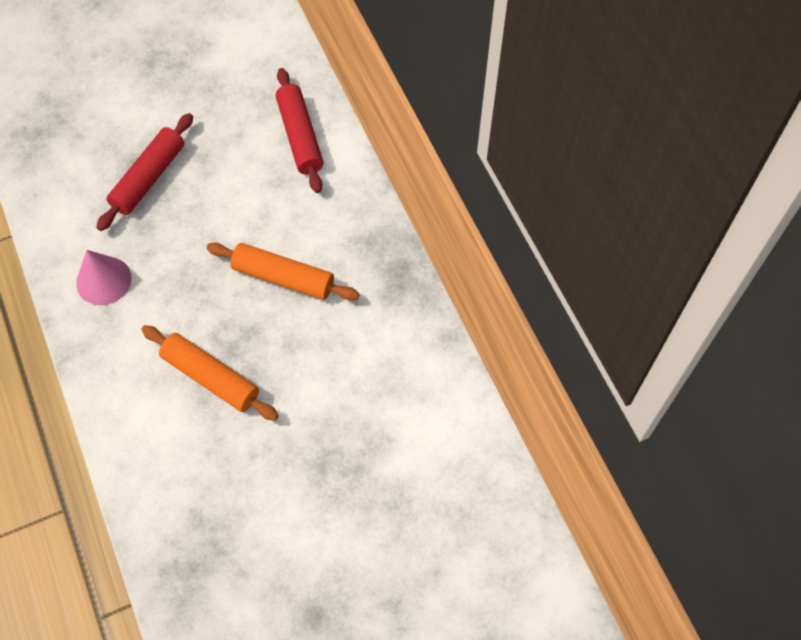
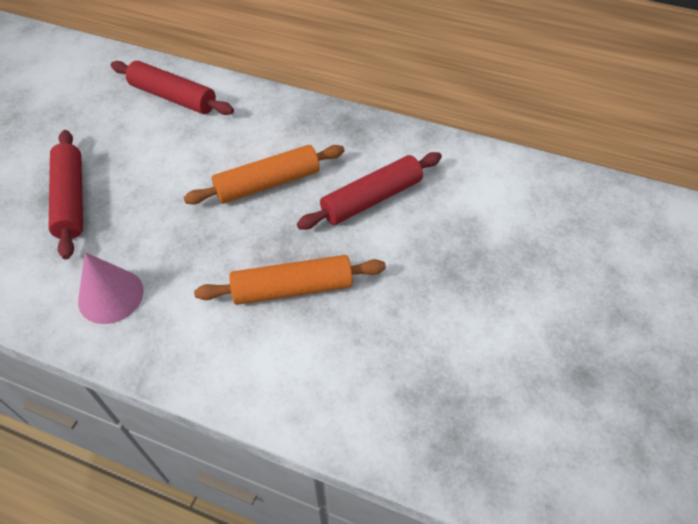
camera: 45 degrees left, 10 degrees down
(338, 356) = (372, 199): none -> red rolling pin

